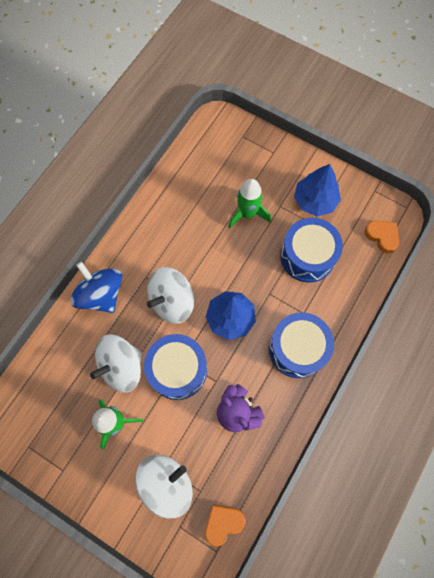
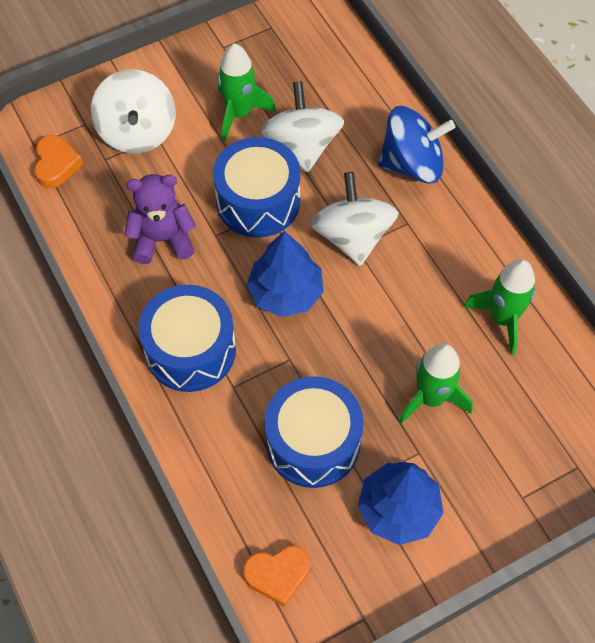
camera: 120 degrees right, 10 degrees down
(180, 201) = (502, 318): none -> green rocket

